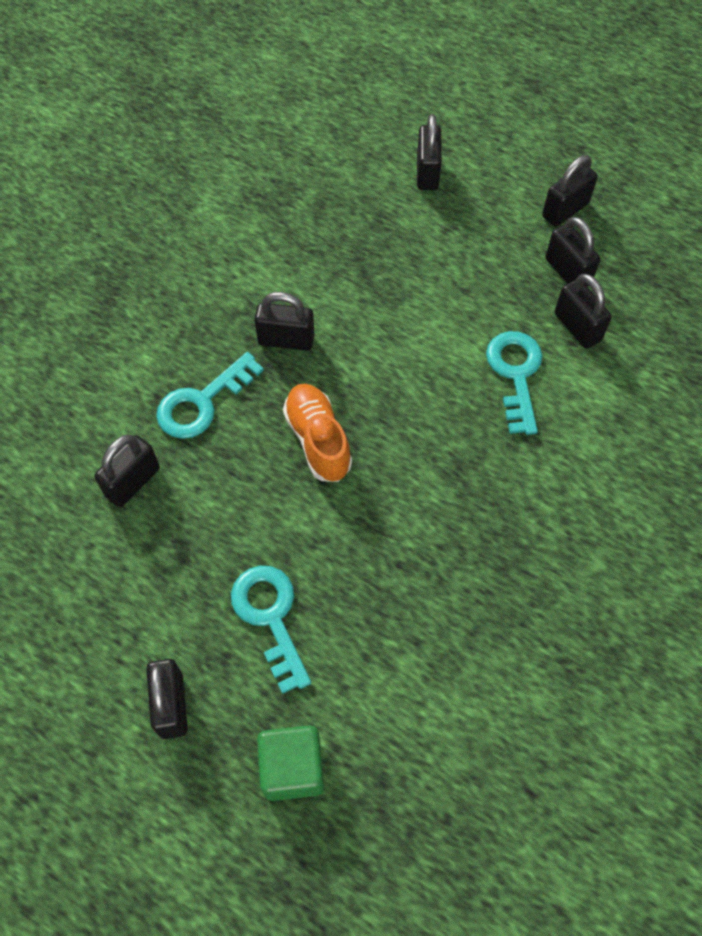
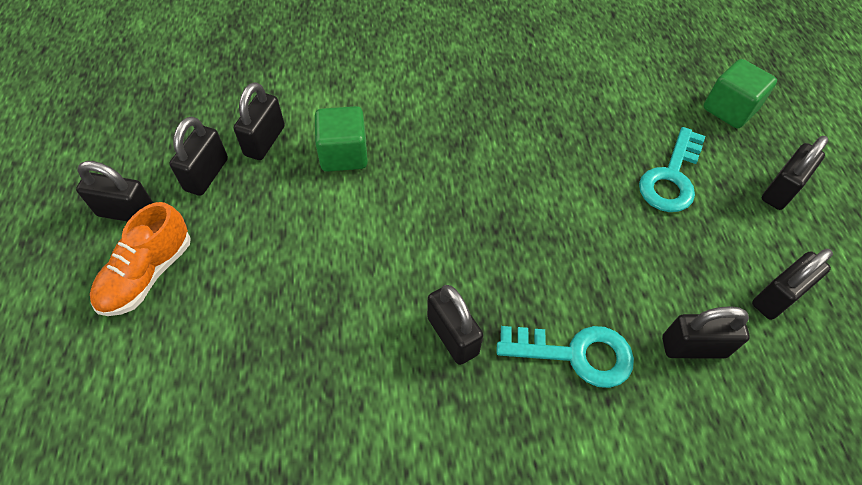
camera: 130 degrees left, 5 degrees down
(318, 440) = (521, 241): orange shoe -> orange shoe (148, 274)
(427, 173) = (140, 356): black padlock -> black padlock (777, 297)
(516, 374) = (344, 154): turquoise key -> green cube

